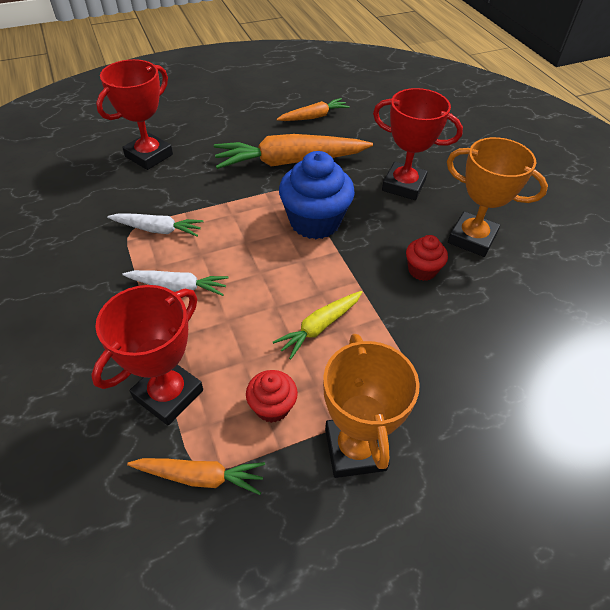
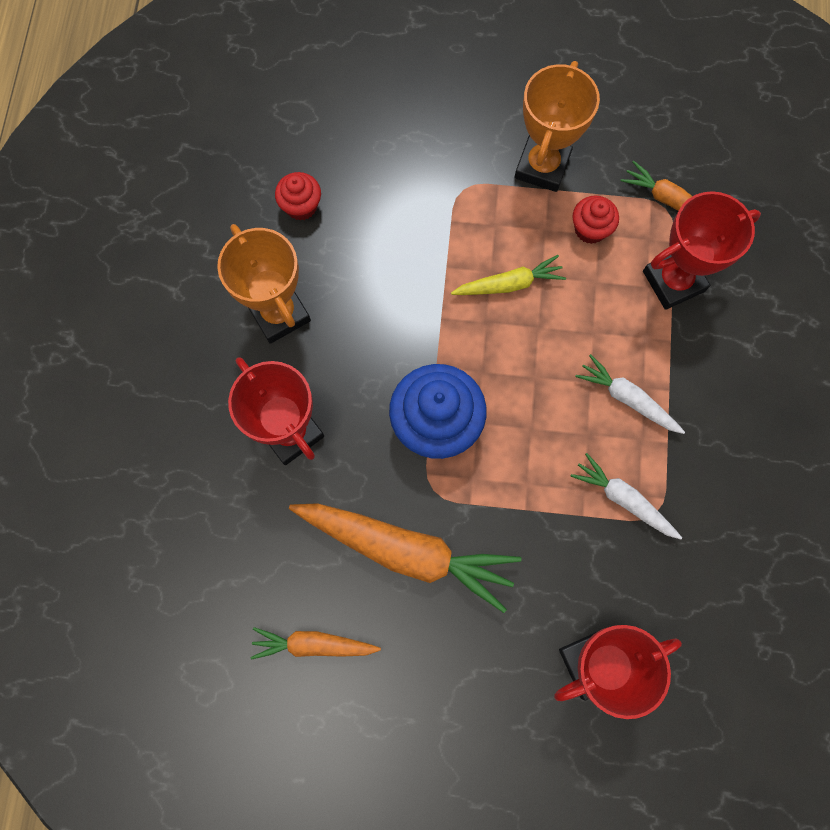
camera: 150 degrees left, 25 degrees up
(422, 270) = (365, 299): red cupcake -> red cupcake (301, 206)

